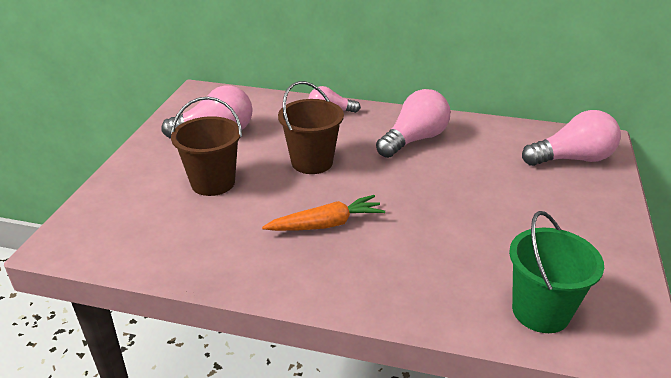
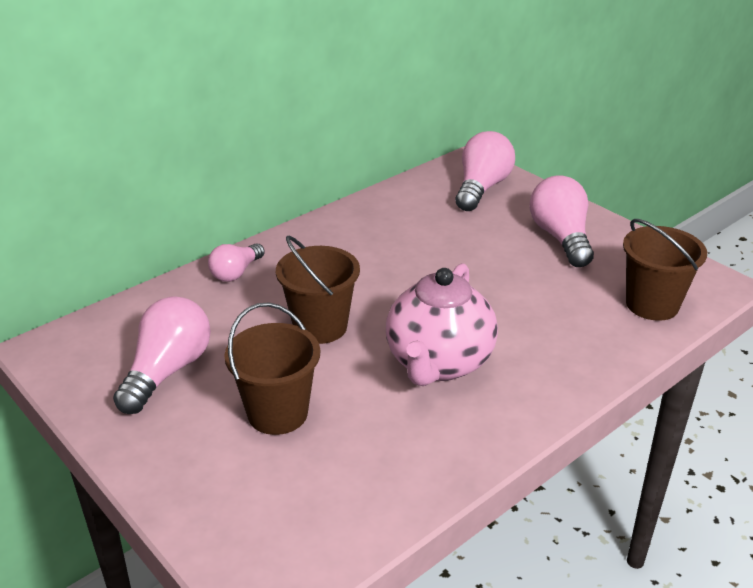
camera: 55 degrees left, 0 degrees up
(326, 224) = (438, 363): orange carrot -> pink teapot
(414, 140) = (356, 248): pink light bulb -> pink light bulb (561, 238)
(540, 311) = (652, 304): green bucket -> brown bucket

